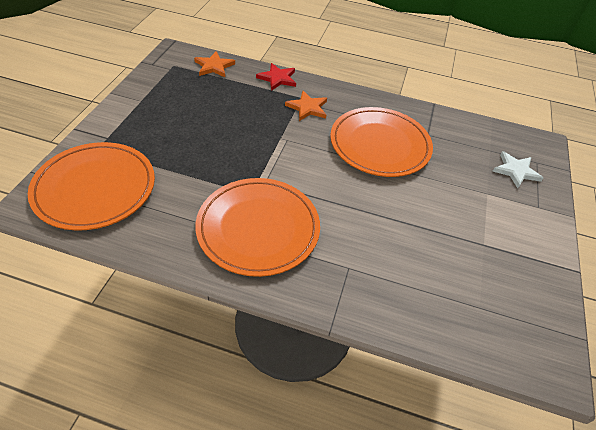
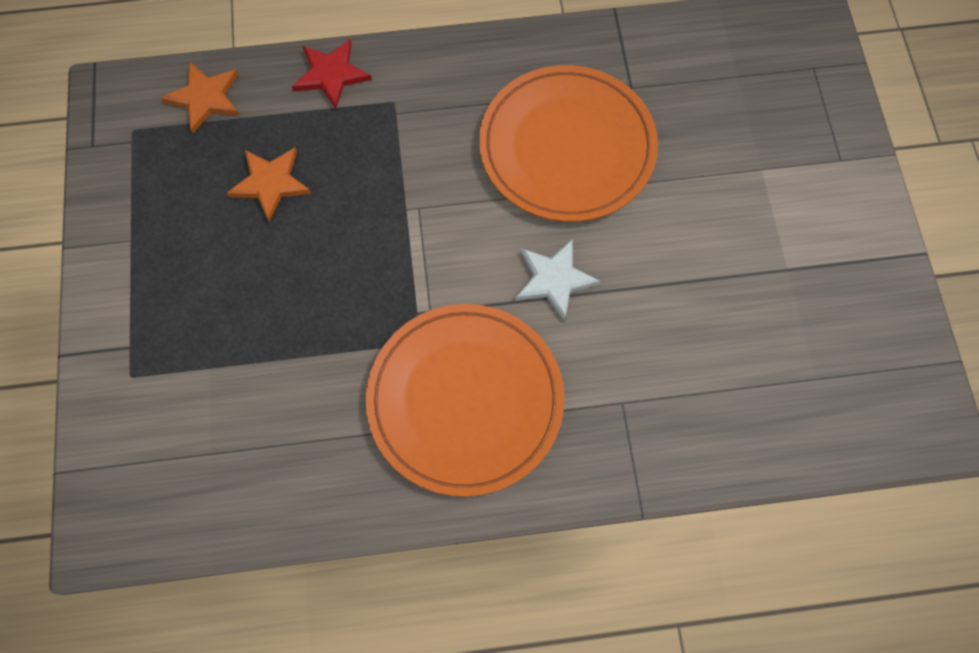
camera: 20 degrees left, 20 degrees up
(95, 188) = (180, 452): orange plate -> none
(307, 108) = (416, 120): orange star -> orange star (270, 183)
(516, 171) = (788, 102): white star -> white star (554, 279)

